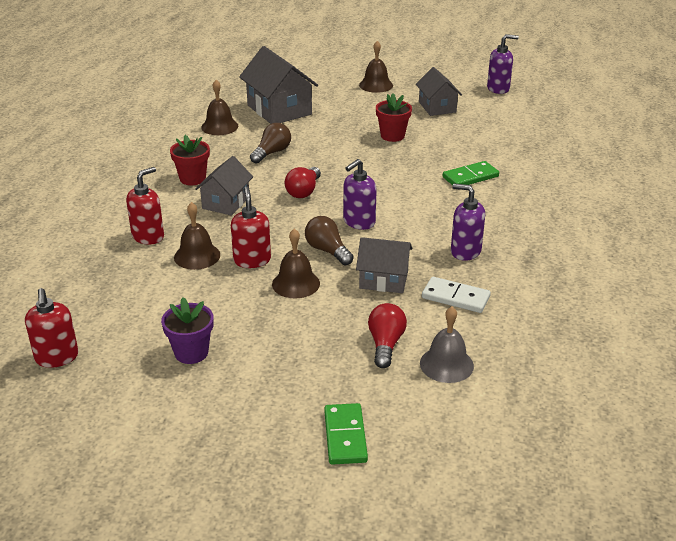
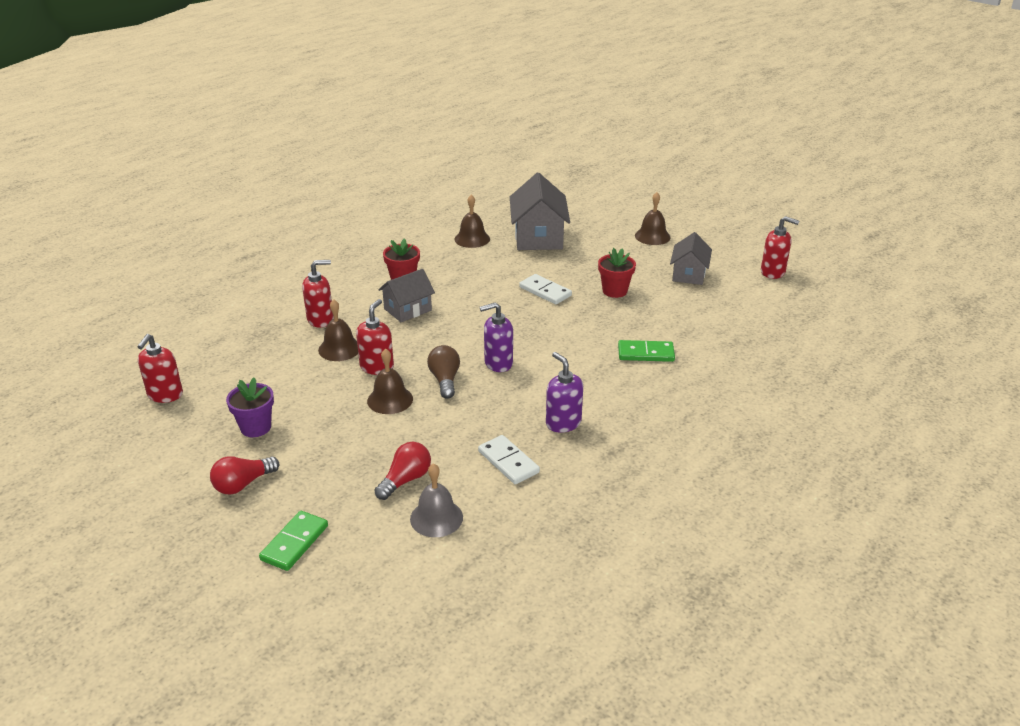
camera: 30 degrees right, 0 degrees up
(272, 153) = (491, 276): brown light bulb -> none
(304, 191) = (481, 320): red light bulb -> red light bulb (243, 484)
(334, 152) = (545, 291): none -> white domino
(383, 280) = (464, 423): grey house -> none
(498, 89) = (773, 272): purple soap dispenser -> red soap dispenser

